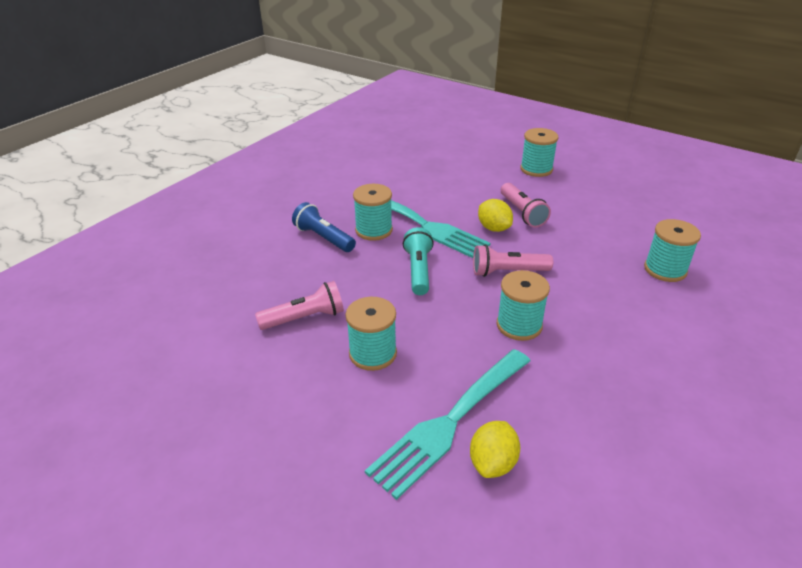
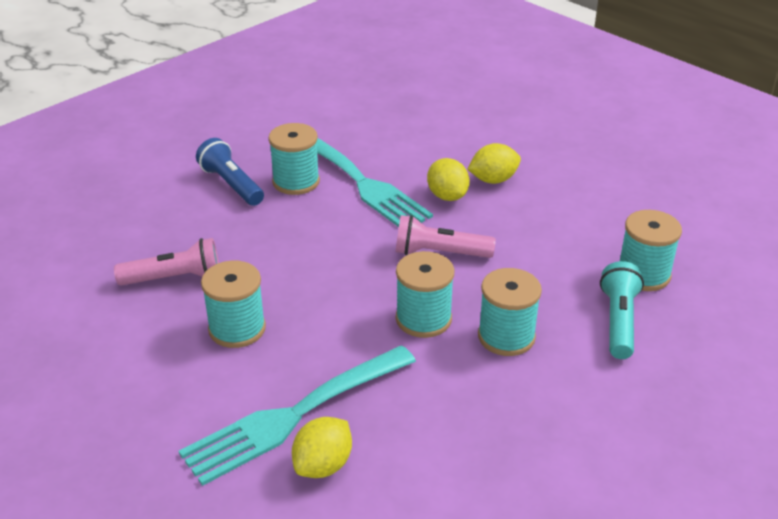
camera: 10 degrees right, 0 degrees up
(418, 270) = (330, 238): turquoise flashlight -> turquoise flashlight (619, 322)
(522, 213) = (493, 180): pink flashlight -> yellow lemon
(536, 169) = (540, 123): turquoise spool -> turquoise spool (506, 336)

